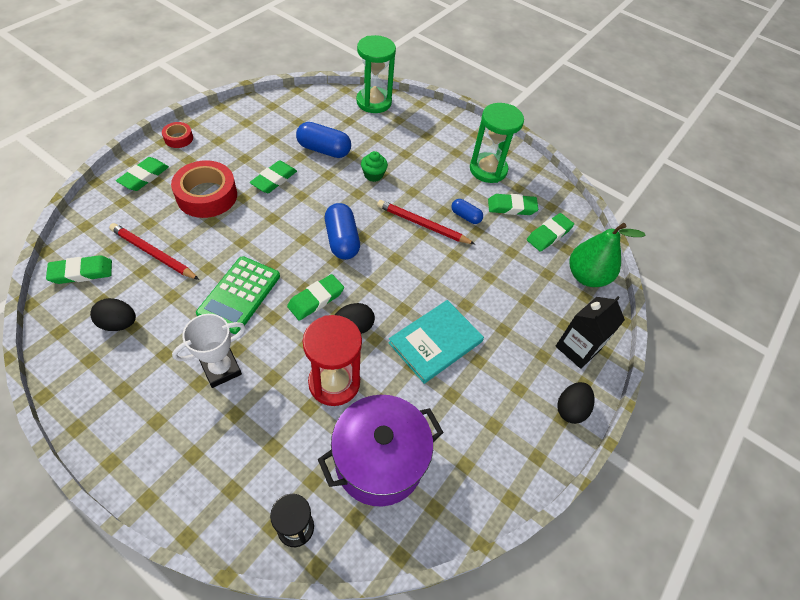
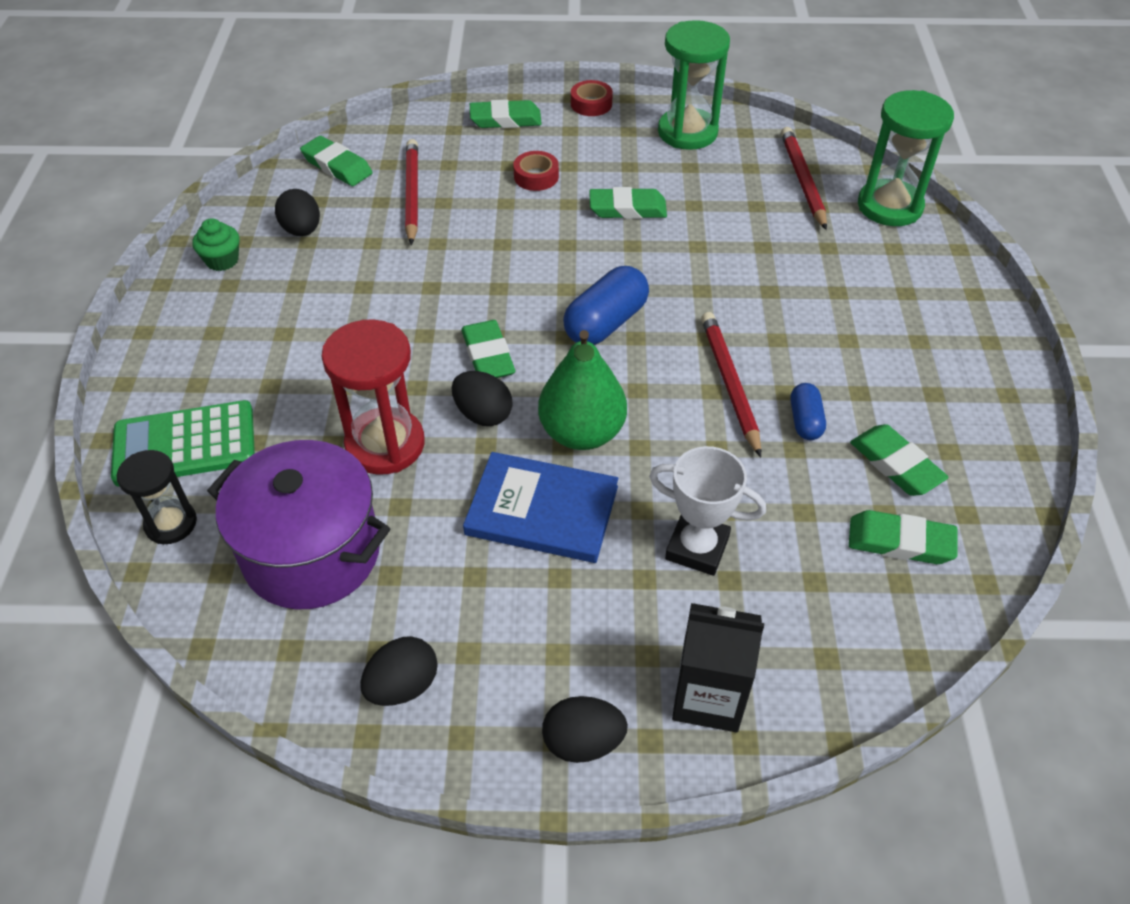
camera: 60 degrees right, 5 degrees down
(207, 195) = (536, 176): red tape -> red tape, size x0.51
(221, 369) = (316, 338): white trophy -> white trophy (697, 548)
(239, 295) = (427, 290): green calculator -> green calculator (185, 444)
(316, 299) = (488, 355): green eraser -> green eraser turned 60 degrees clockwise
(324, 150) = (734, 217): blue capsule -> none
(327, 113) = (802, 180): none -> red pencil
(373, 175) = (754, 285): green cupcake -> green cupcake (222, 260)
(435, 342) = (542, 510): turquoise book -> blue book
(488, 169) = (936, 395): green hourglass -> green hourglass (687, 132)
(493, 466) = (403, 686): none -> black egg
(586, 276) = (873, 639): green pear -> green pear (582, 433)

